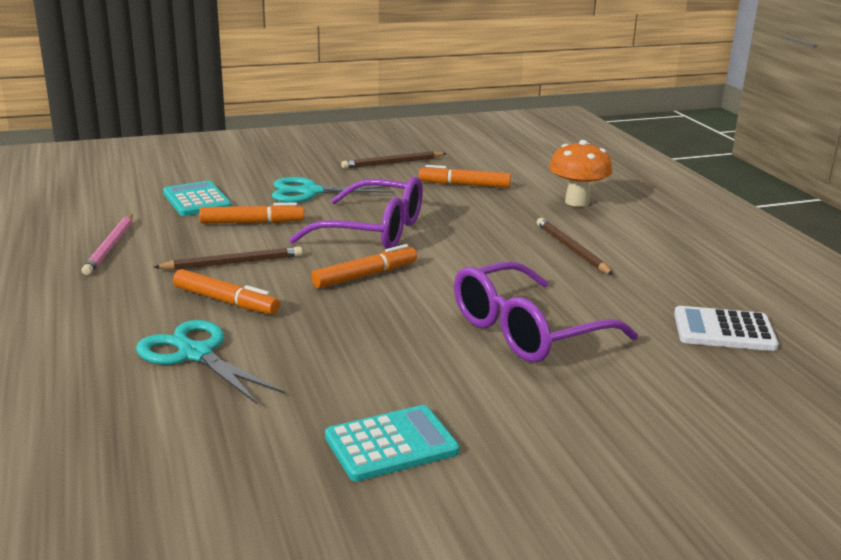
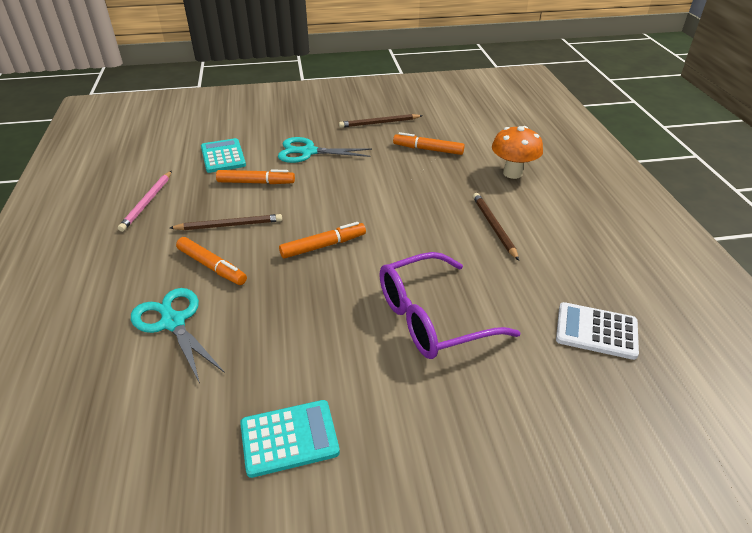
camera: 10 degrees right, 15 degrees up
(374, 231) = (344, 197): purple glasses -> none

